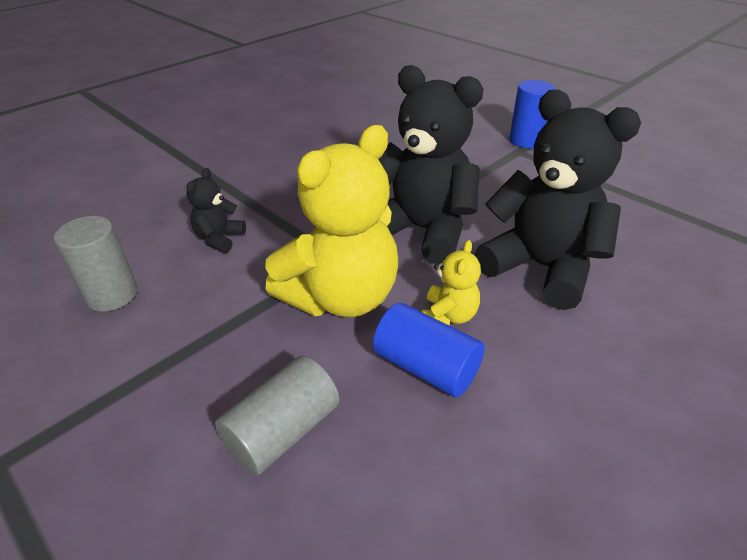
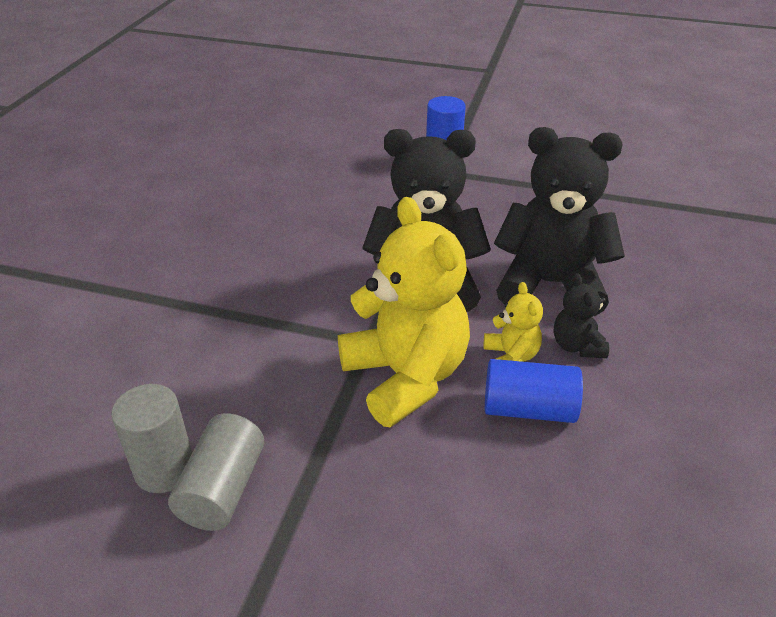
camera: 30 degrees left, 0 degrees up
(219, 239) = (226, 364): black teddy bear -> black teddy bear (577, 346)
(283, 431) = (460, 515): grey cylinder -> grey cylinder (223, 488)
(341, 297) = (405, 377): yellow teddy bear -> yellow teddy bear turned 45 degrees counterclockwise

